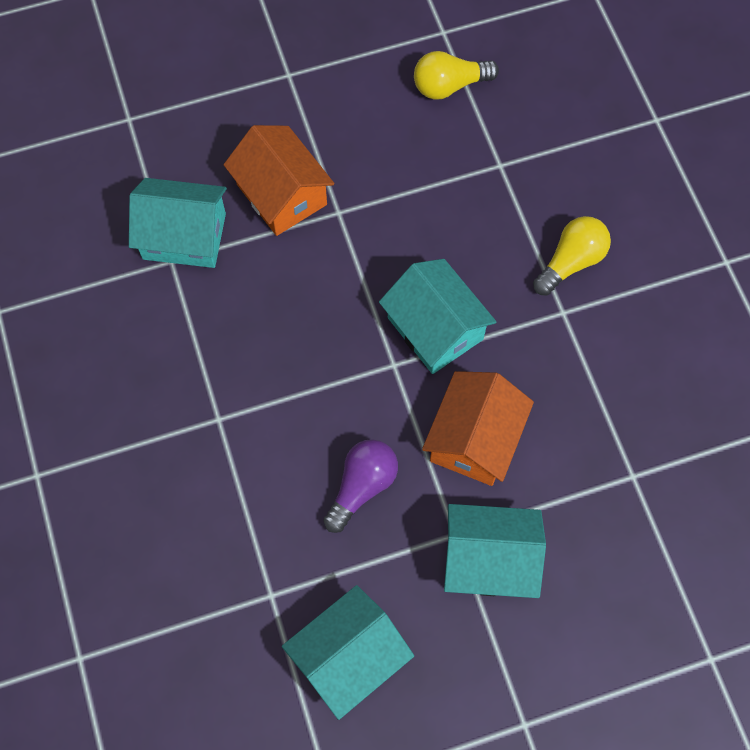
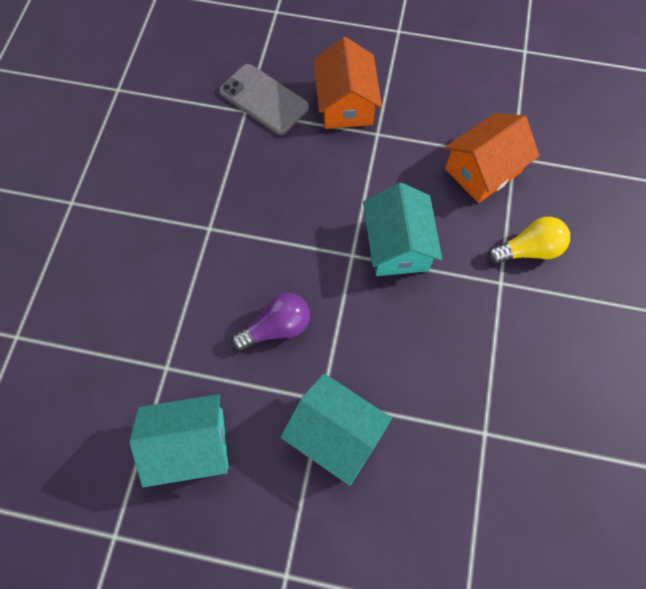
camera: 30 degrees right, 0 degrees up
(184, 236) = (264, 99): turquoise house -> grey phone
(449, 86) = (508, 87): yellow light bulb -> none
(474, 439) = (379, 338): orange house -> orange house (483, 170)

